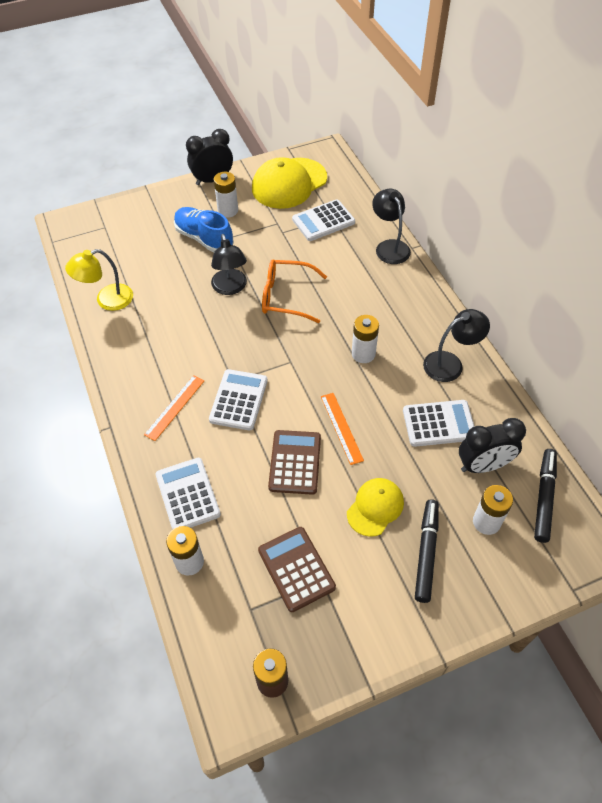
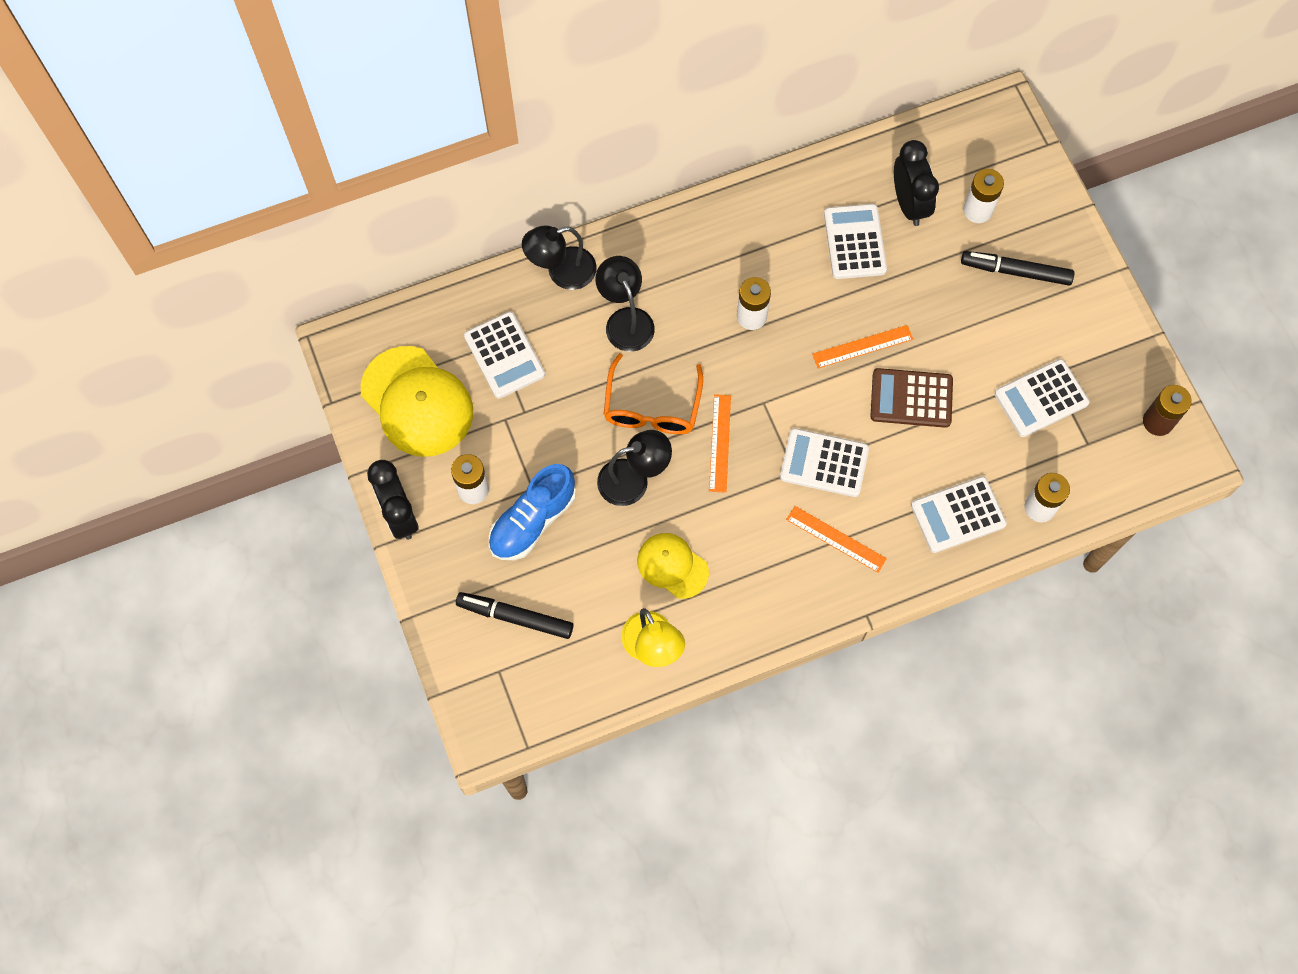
camera: 90 degrees left, 15 degrees up
(257, 335) = (720, 443): none -> orange ruler
(296, 569) = (1041, 398): brown calculator -> white calculator
(375, 507) = (965, 317): yellow cap -> yellow cap (672, 566)
(450, 363) = (767, 220): black lamp -> black lamp (625, 320)
(543, 497) = (946, 152): black marker -> black marker (515, 617)

